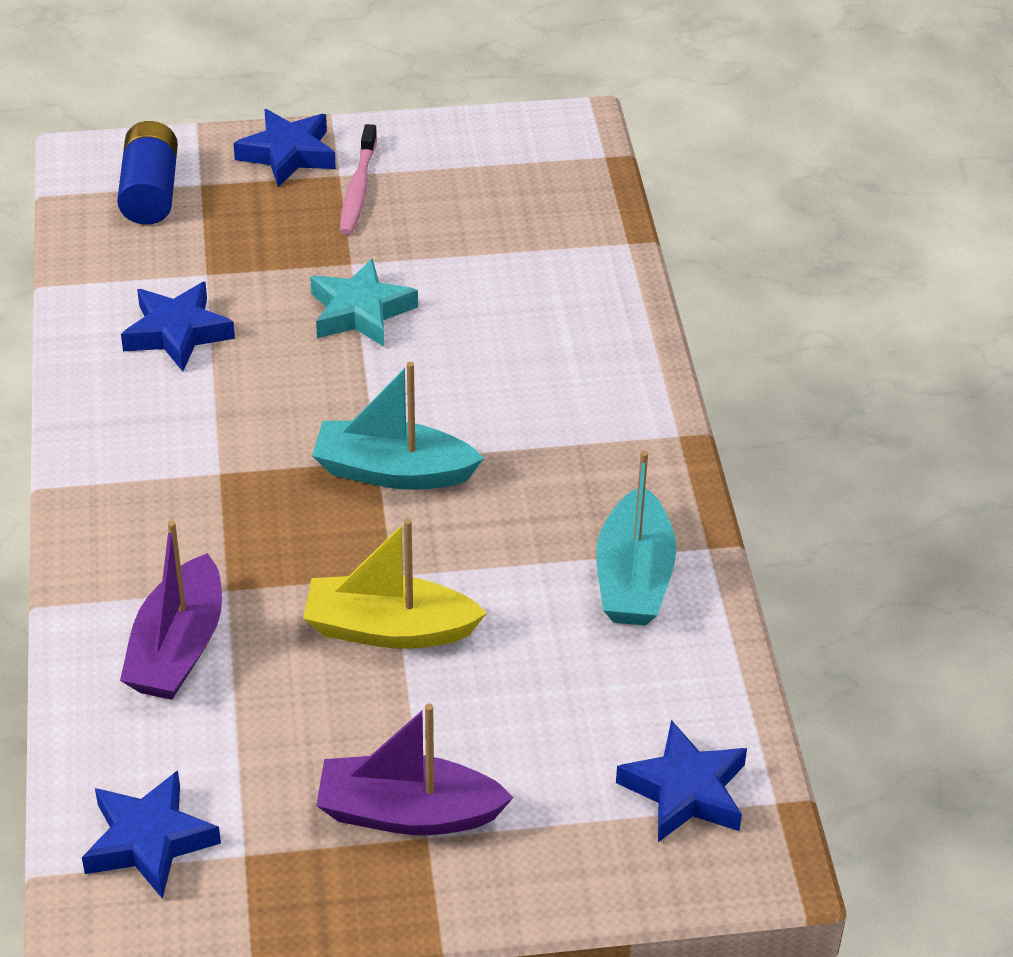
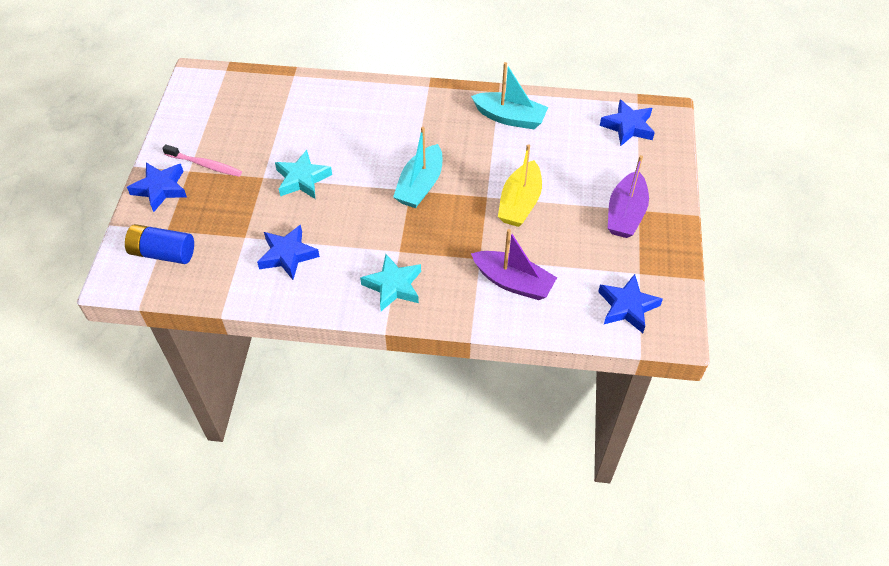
camera: 75 degrees left, 10 degrees up
(135, 479) = (393, 286): none -> turquoise star

